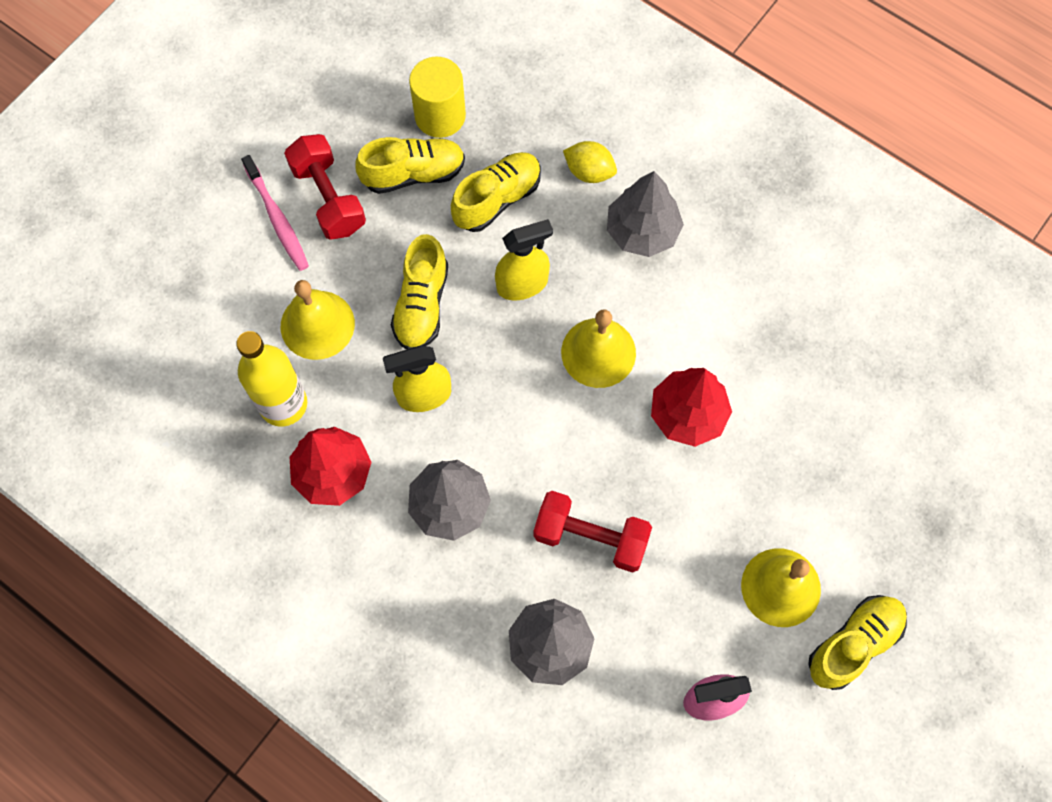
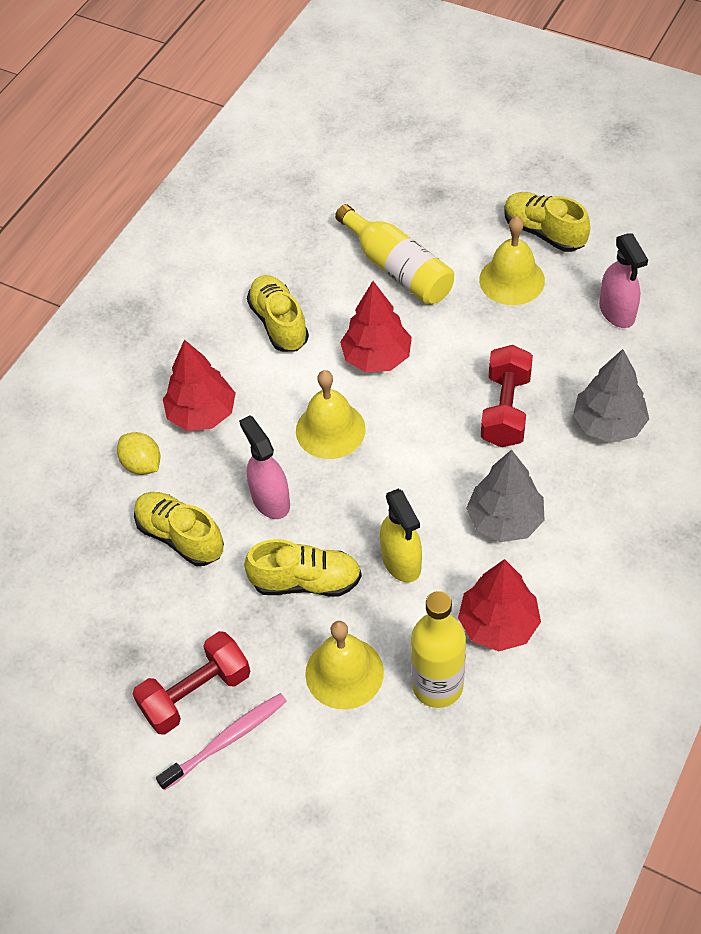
camera: 95 degrees left, 15 degrees down
(413, 173) = (158, 617): yellow shoe -> yellow shoe (279, 323)
(440, 116) = (86, 605): yellow cylinder -> none
(522, 284) = (270, 500): yellow spray bottle -> pink spray bottle
(589, 172) = (142, 464): yellow lemon -> yellow lemon turned 60 degrees counterclockwise
(642, 231) = (202, 413): grey tree -> red tree
(816, 459) = (398, 269): none -> yellow bottle

